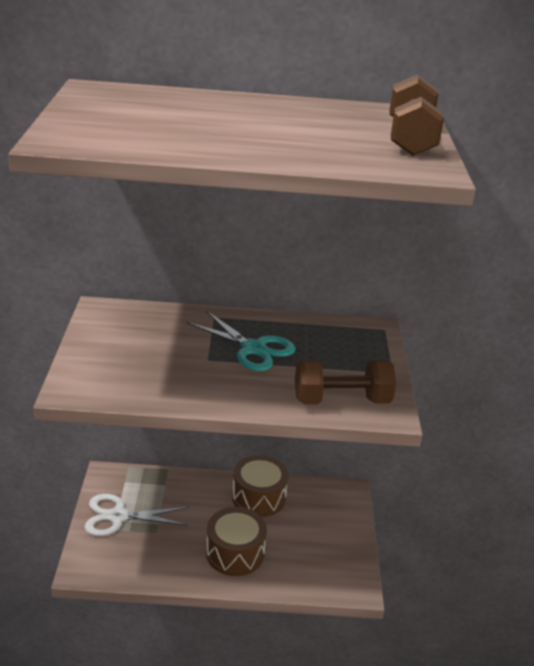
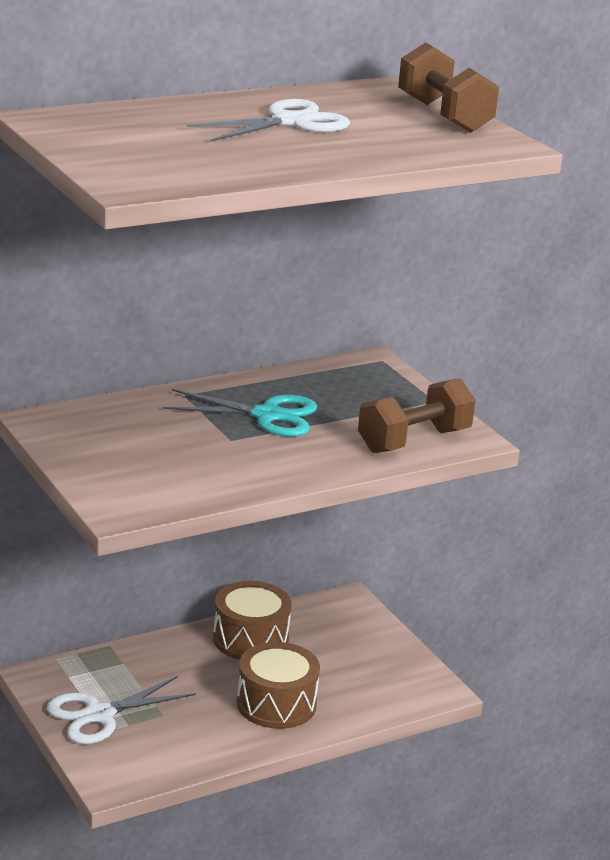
camera: 30 degrees left, 5 degrees down
(270, 121) = (290, 122): none -> white scissors

